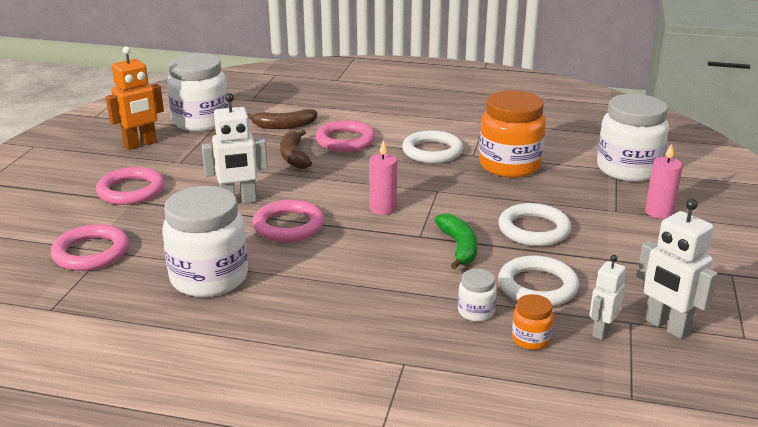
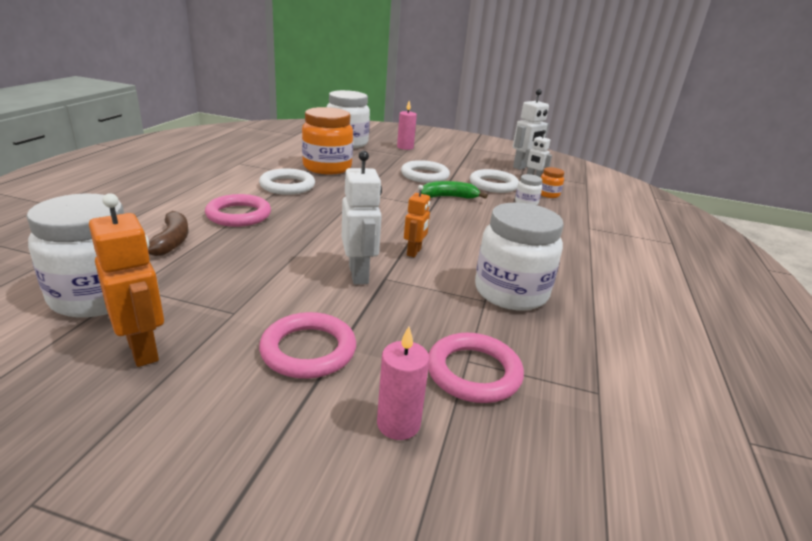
camera: 90 degrees left, 0 degrees up
(288, 226) = (414, 252): pink ring -> orange robot
(294, 157) = (263, 241): brown banana -> none
(382, 208) = (387, 213): pink candle -> pink candle (398, 424)

